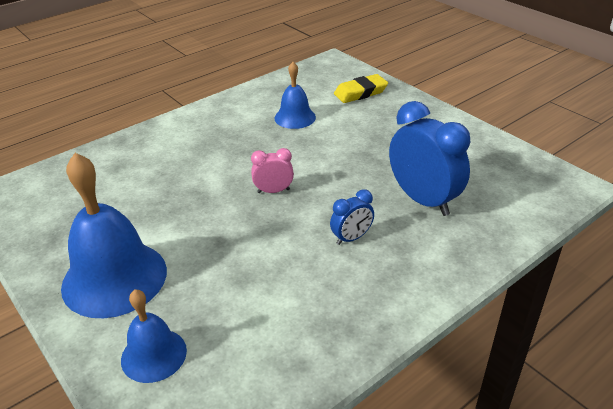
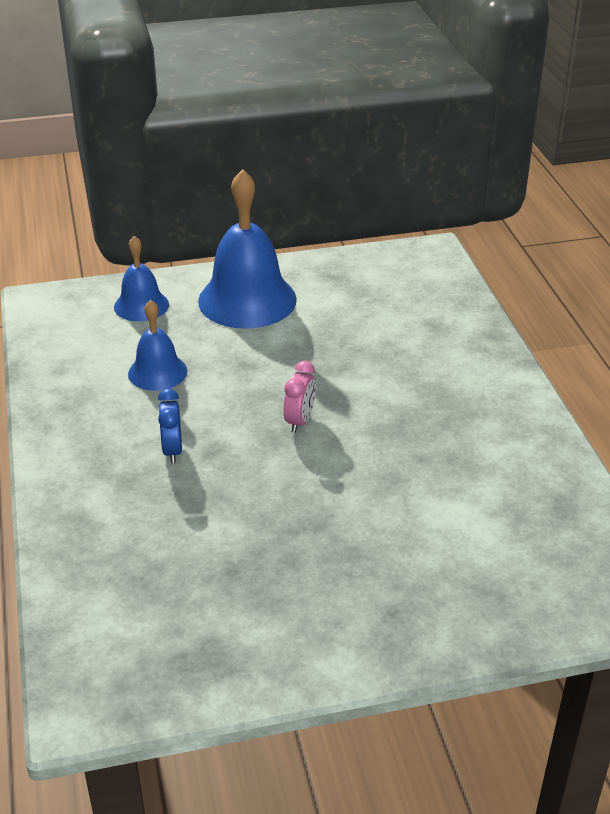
camera: 115 degrees right, 0 degrees up
(295, 117) = (460, 490): blue bell -> blue bell (157, 372)
(360, 92) = (498, 591): yellow eraser -> none
(423, 200) = (183, 534): blue clock -> none

